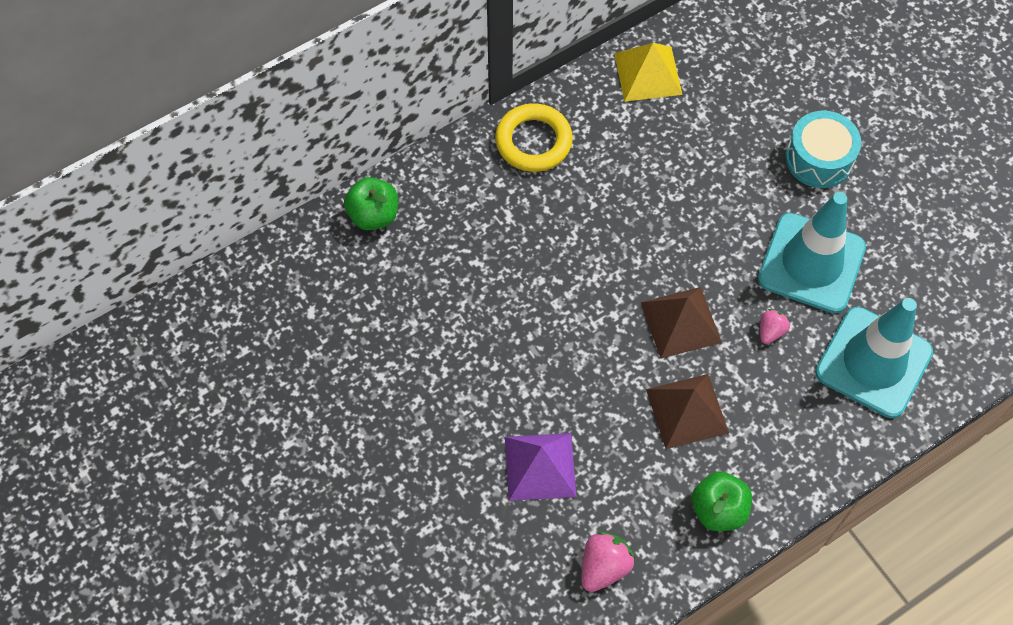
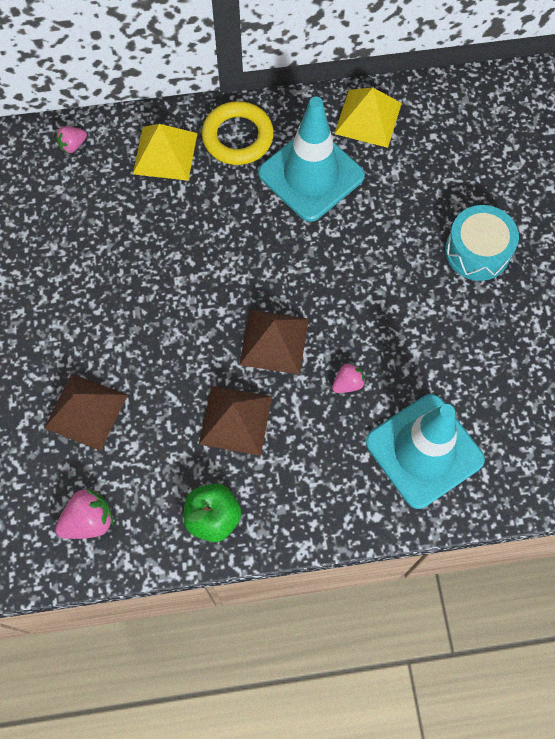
camera: 25 degrees right, 5 degrees up
(373, 215) = (73, 145): green apple -> pink strawberry
(471, 186) = (165, 153): none -> yellow pyramid
(540, 466) = (85, 411): purple pyramid -> brown pyramid
(811, 263) = (418, 339): turquoise traffic cone -> turquoise traffic cone (311, 175)

